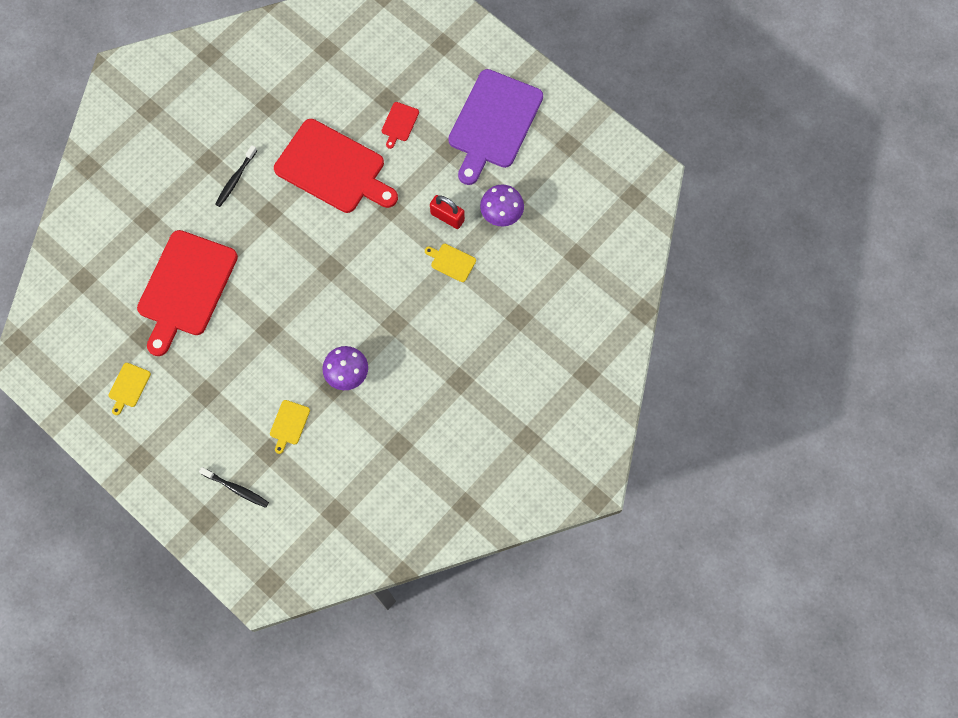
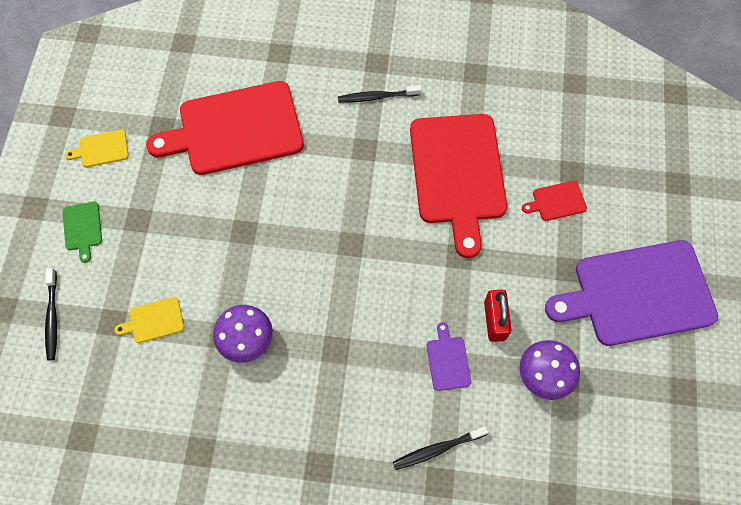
camera: 55 degrees right, 5 degrees down
(183, 433) = (82, 228): none -> green cutting board
(451, 262) = (448, 360): yellow cutting board -> purple cutting board
(499, 305) = (437, 449): none -> black toothbrush

